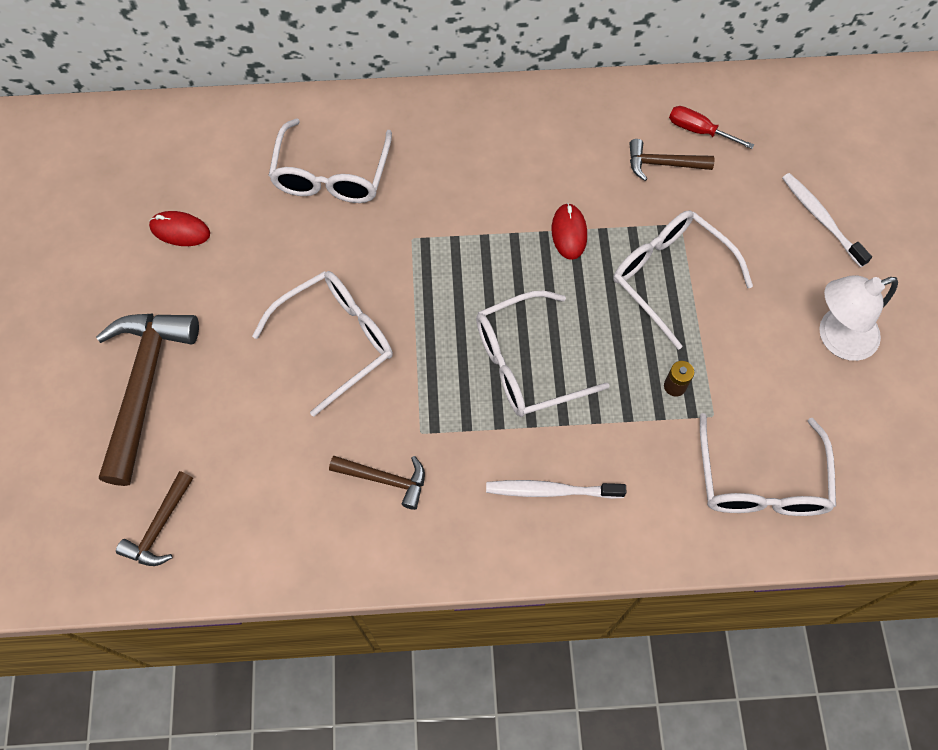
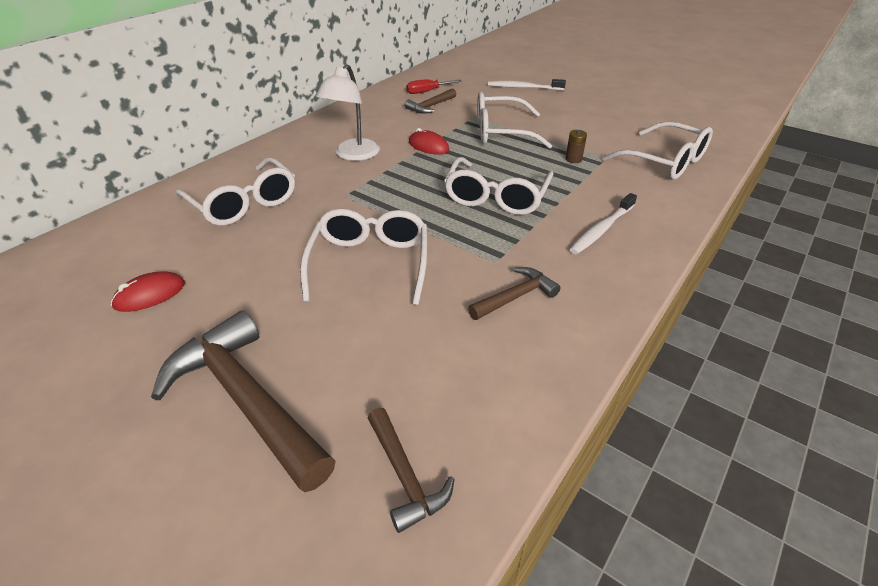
camera: 50 degrees left, 25 degrees down
(836, 338) = (597, 110): white lamp -> white lamp (353, 155)

